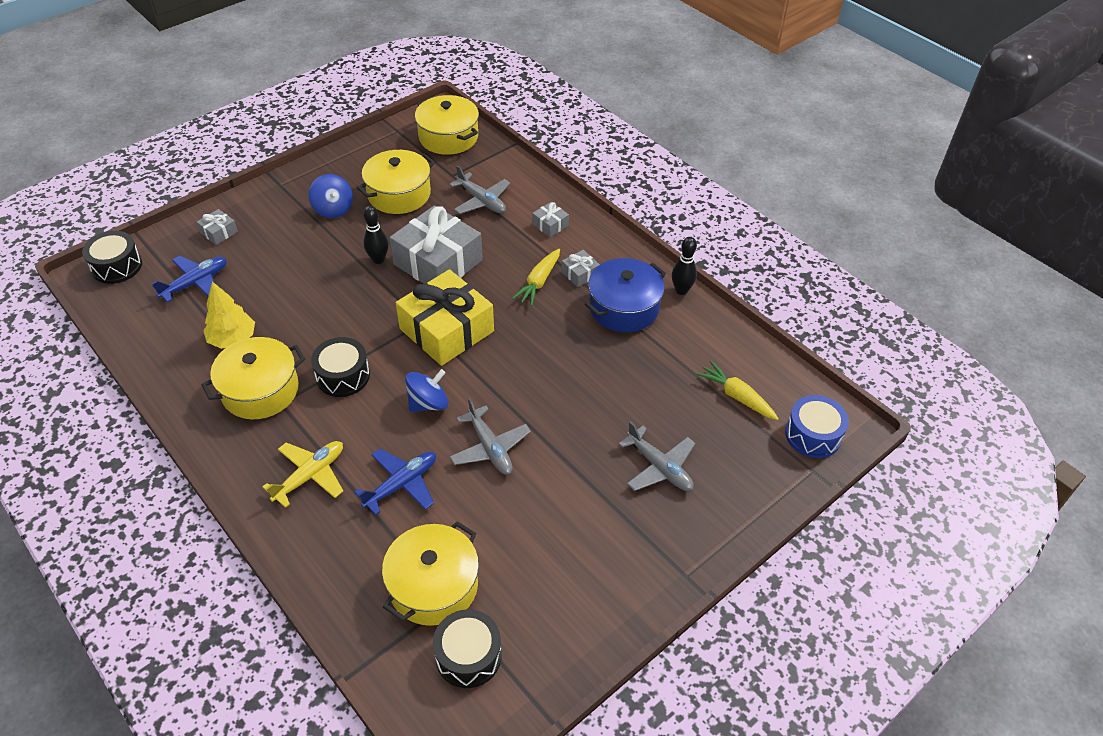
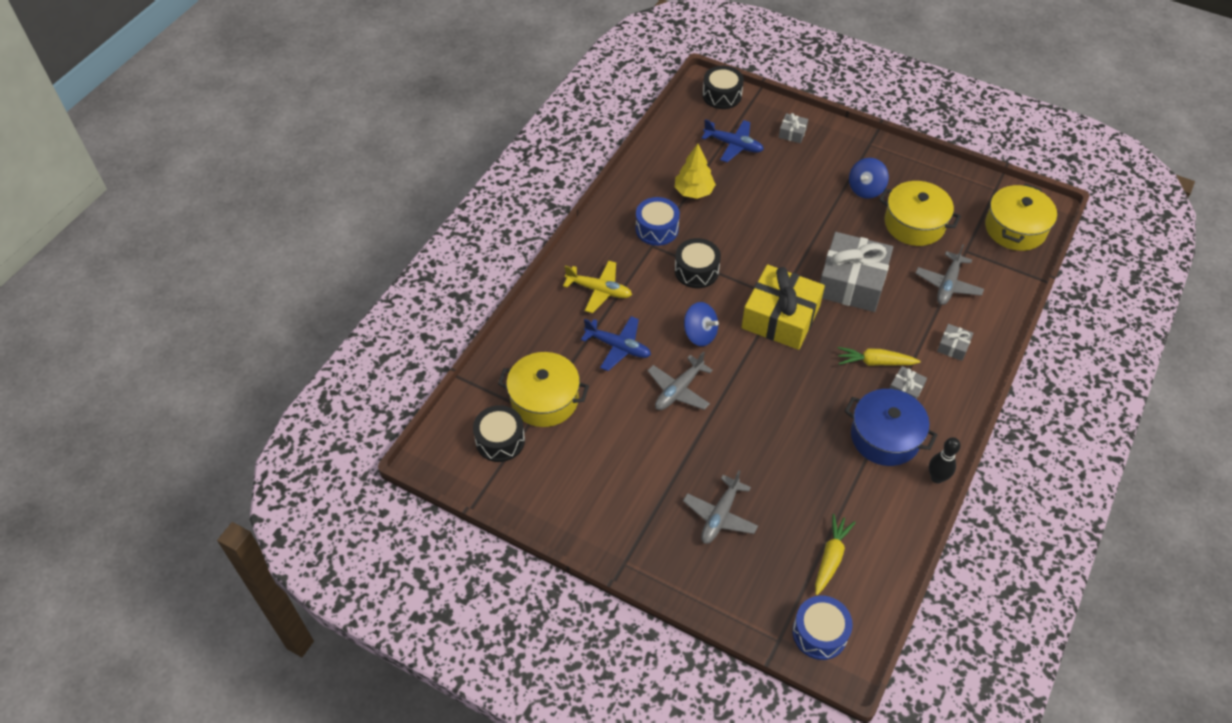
camera: 70 degrees right, 5 degrees up
(260, 390) = (657, 229): yellow pot -> blue drum
(378, 259) = (828, 242): black bowling pin -> none

